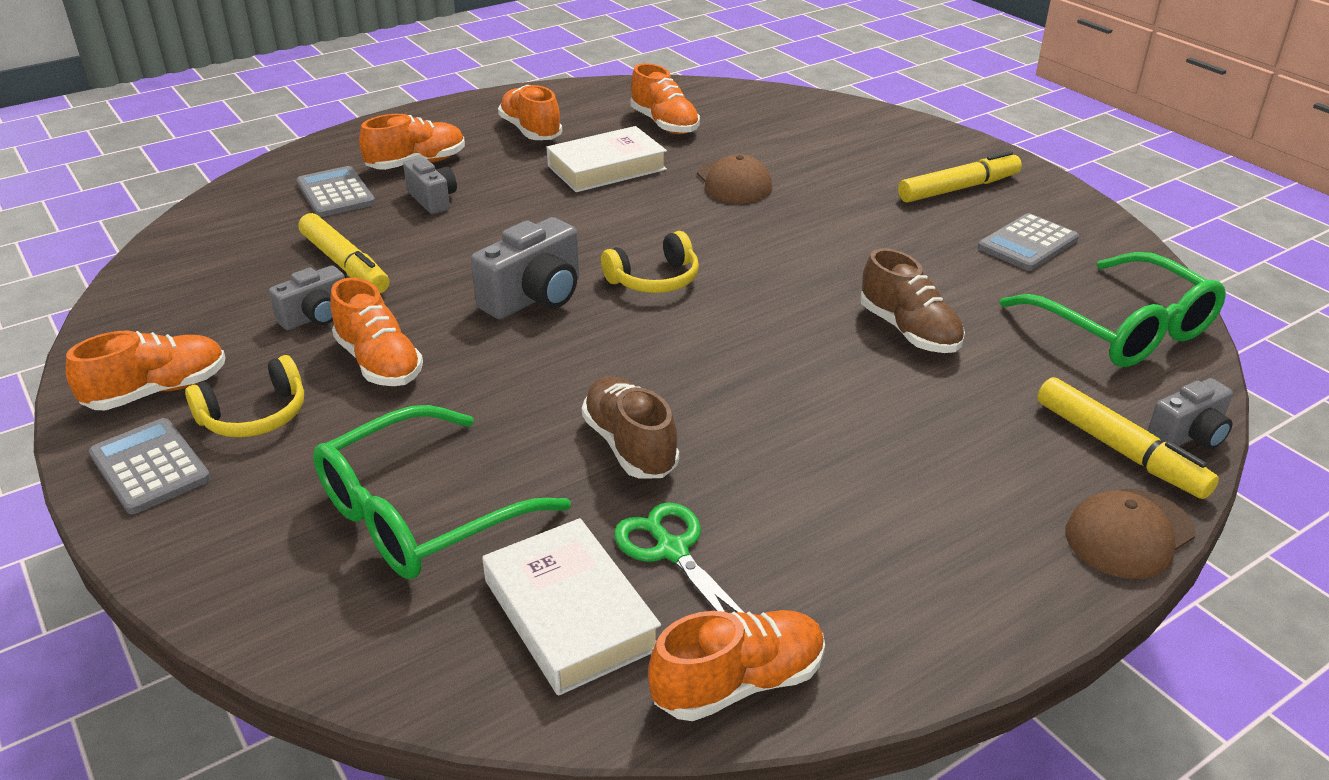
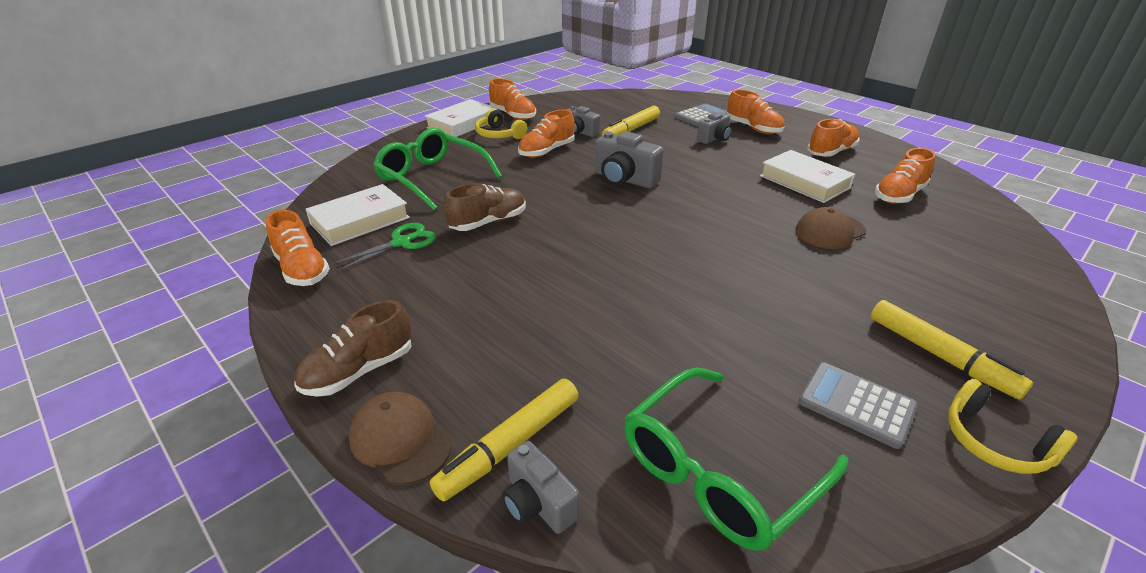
camera: 80 degrees right, 0 degrees up
(150, 467) = (462, 124): grey calculator -> white book
(654, 280) = (665, 213): yellow headphones -> yellow headphones (994, 442)
(909, 331) = (650, 323): brown shoe -> brown shoe (359, 371)

